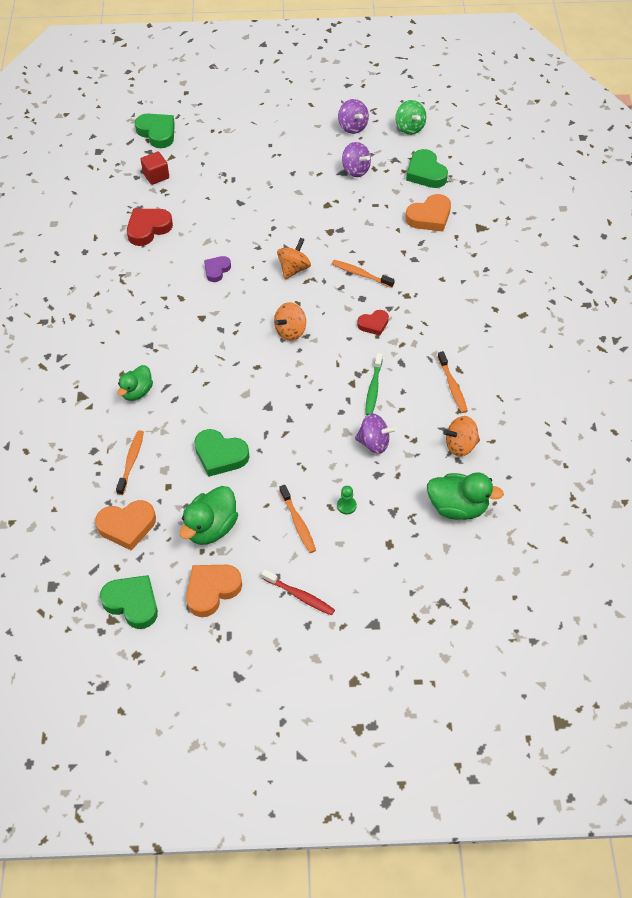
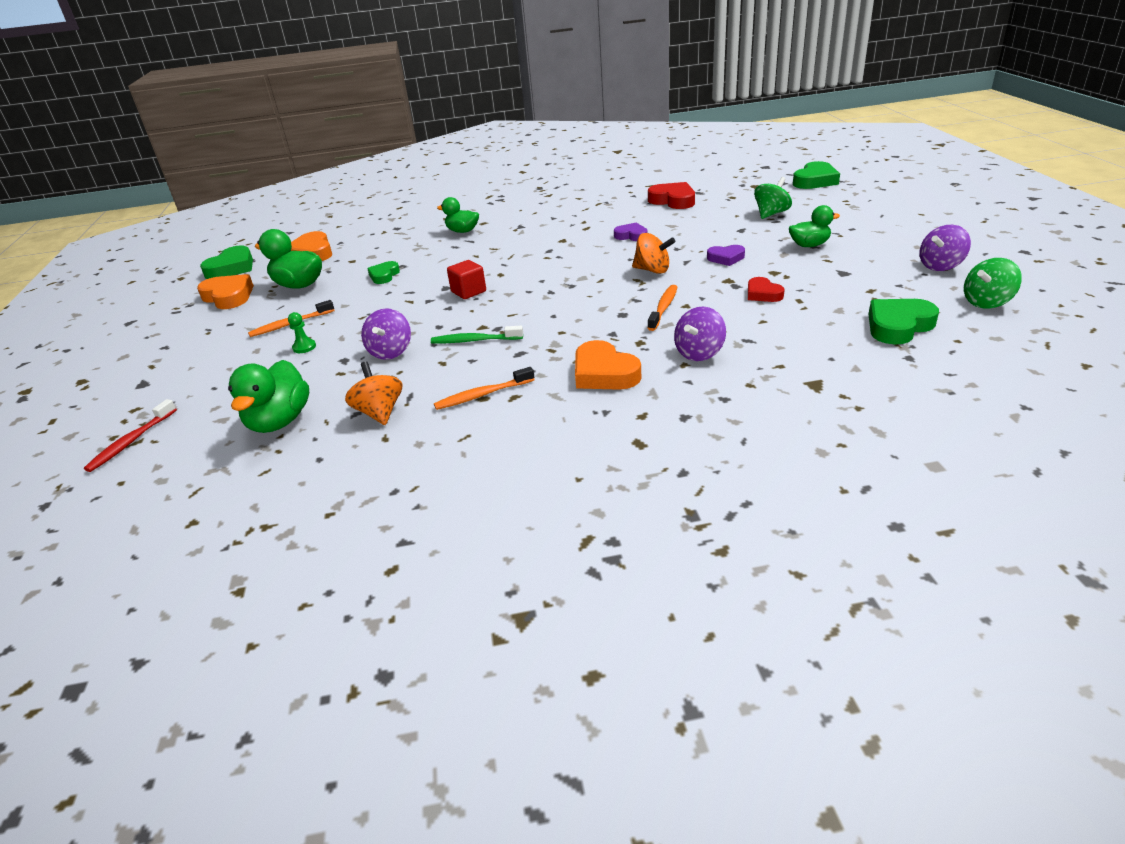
camera: 85 degrees right, 20 degrees down
(131, 461) = (382, 242): orange toothbrush -> none
(156, 176) = (750, 191): red cube -> red cube (468, 292)
(216, 177) = (771, 214): none -> green spinning top
(220, 455) = (384, 276): green heart -> green heart, size x0.62
(289, 175) = (809, 245): none -> green duck
(290, 331) = (555, 282): orange spinning top -> none
(291, 224) = (726, 258): none -> purple heart
(299, 596) = (200, 338): red toothbrush -> red toothbrush (131, 441)
(355, 170) = (855, 279): purple spinning top -> purple spinning top (699, 353)
(373, 324) = (580, 327): red heart -> red heart (763, 294)
(429, 217) = (805, 340): orange heart -> orange heart (604, 373)

